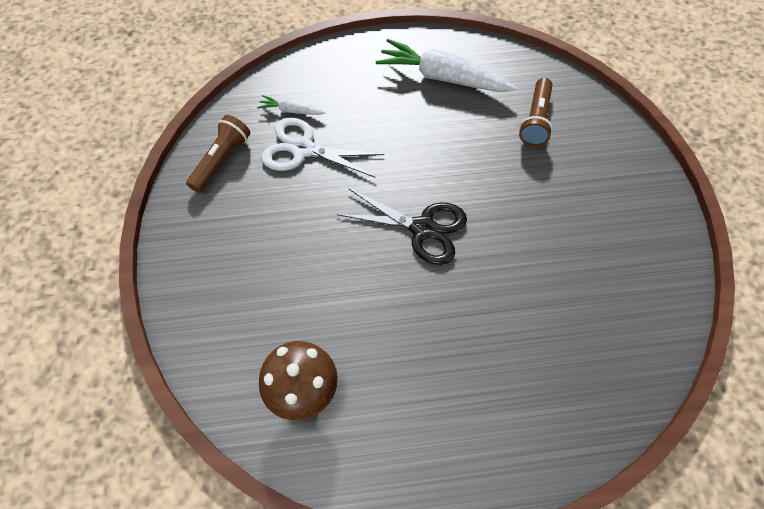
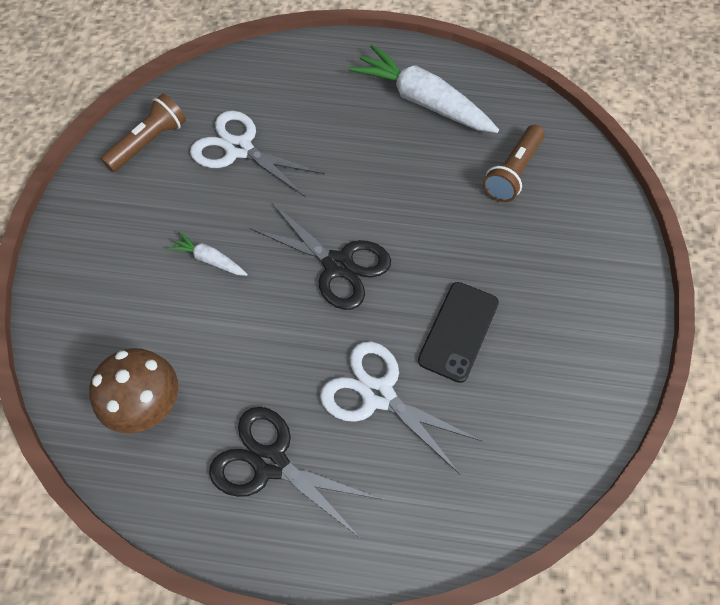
camera: 15 degrees right, 0 degrees up
(291, 111) = (241, 104): white carrot -> white carrot (209, 260)
(427, 411) = (270, 463): none -> black scissors
(495, 329) = (378, 394): none -> white scissors
(540, 260) = (458, 331): none -> black phone

